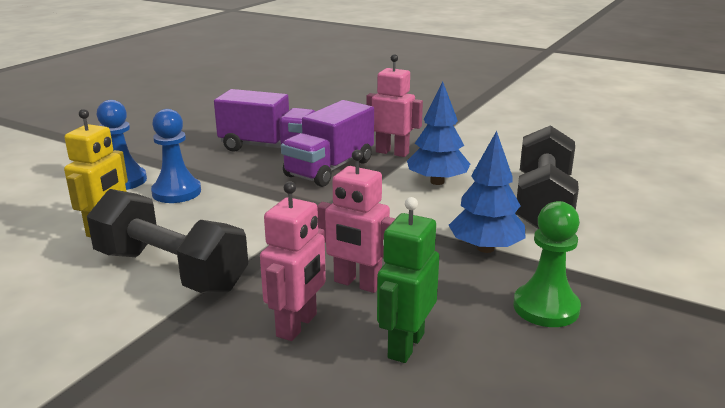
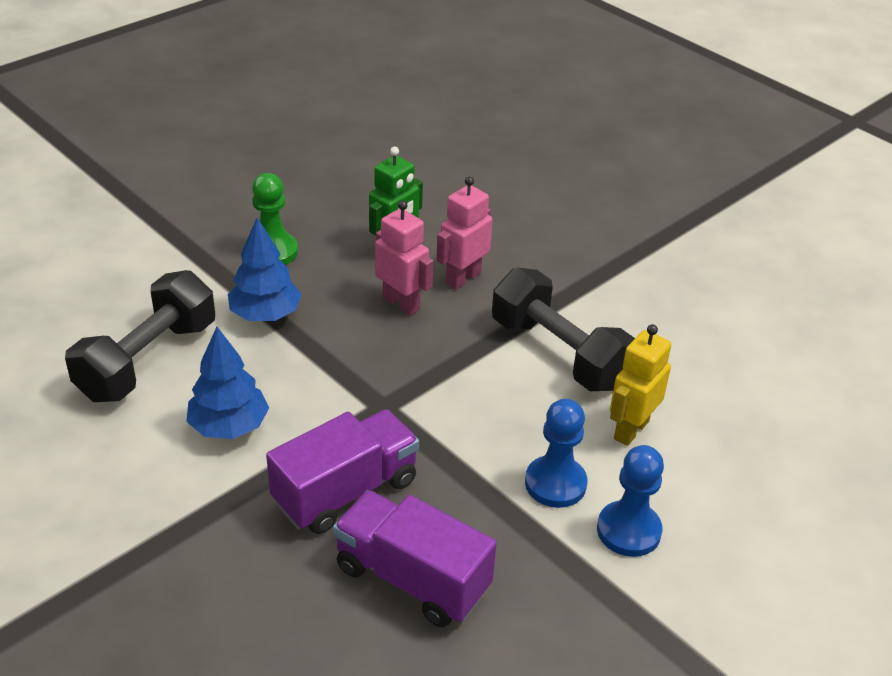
camera: 165 degrees left, 15 degrees up
(392, 152) = (237, 513): pink robot -> none

